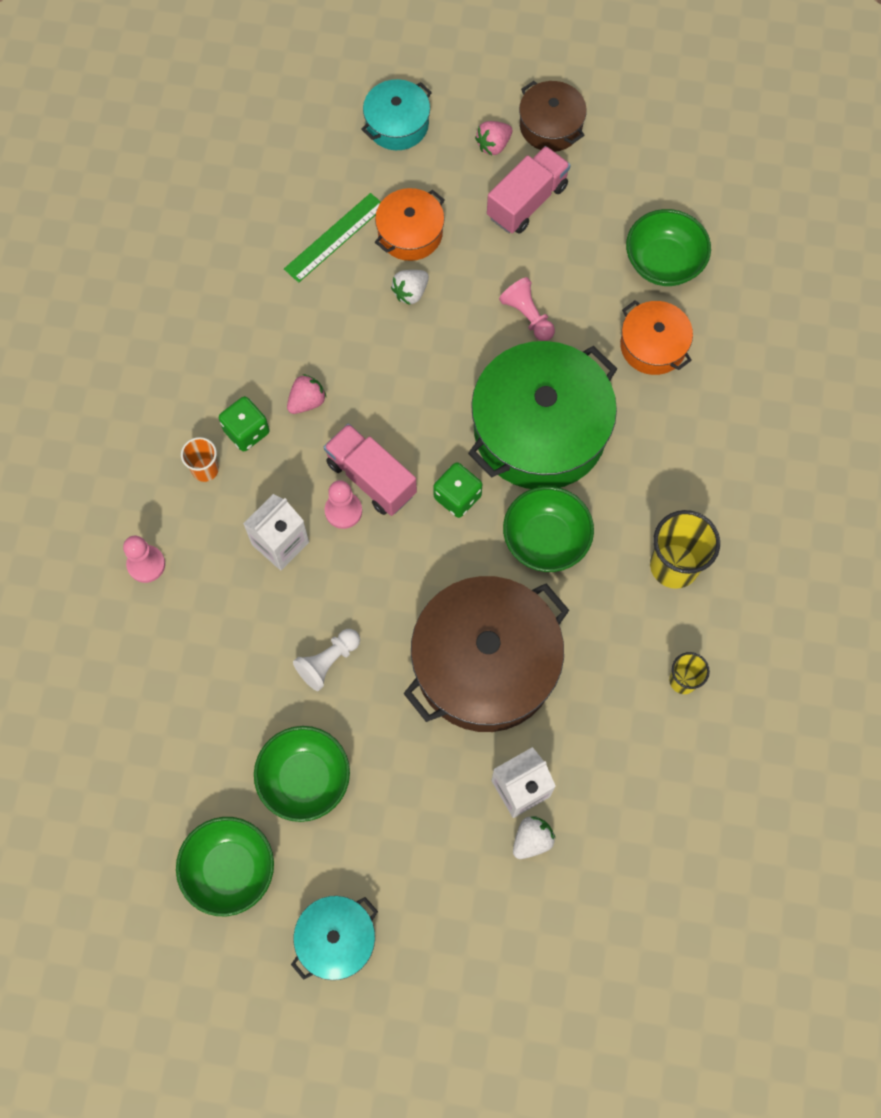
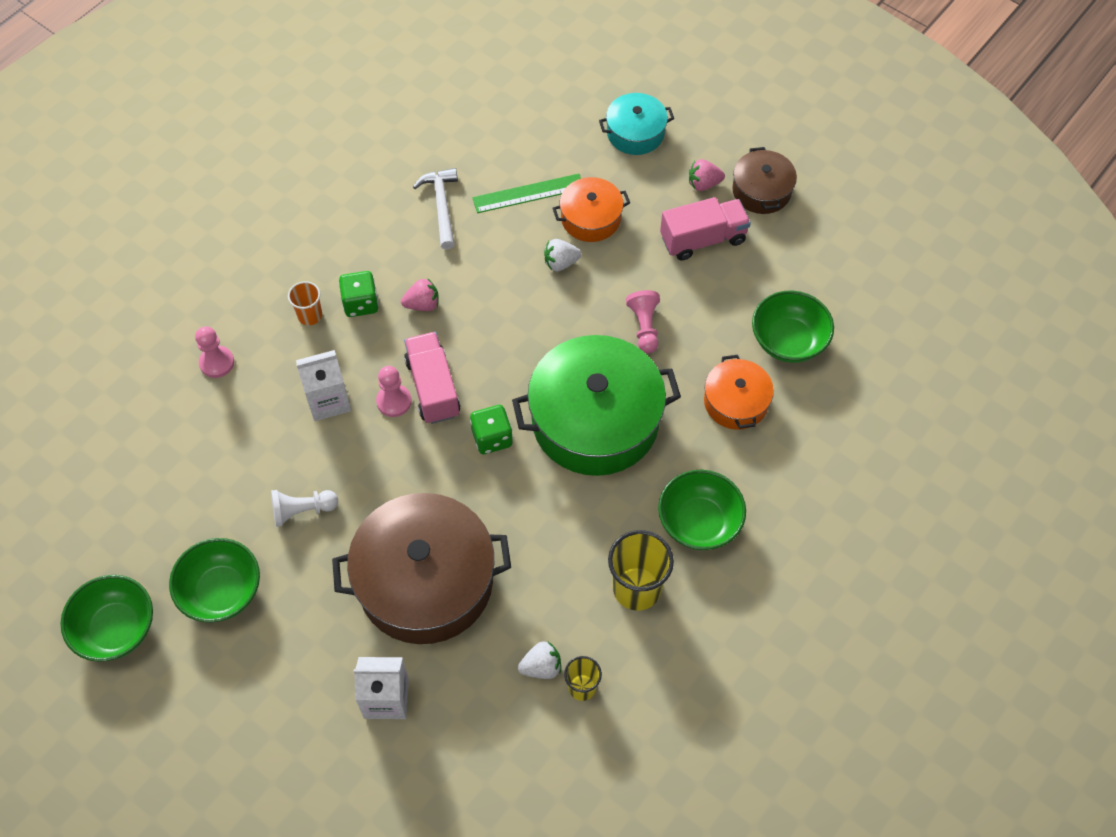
camera: 30 degrees right, 10 degrees down
(259, 292) = (441, 206): none -> white hammer
(336, 939) = (158, 732): turquoise pot -> none
(532, 840) = (367, 745): white strawberry -> white strawberry (541, 667)
(546, 539) = (542, 509): green bowl -> green bowl (699, 522)

